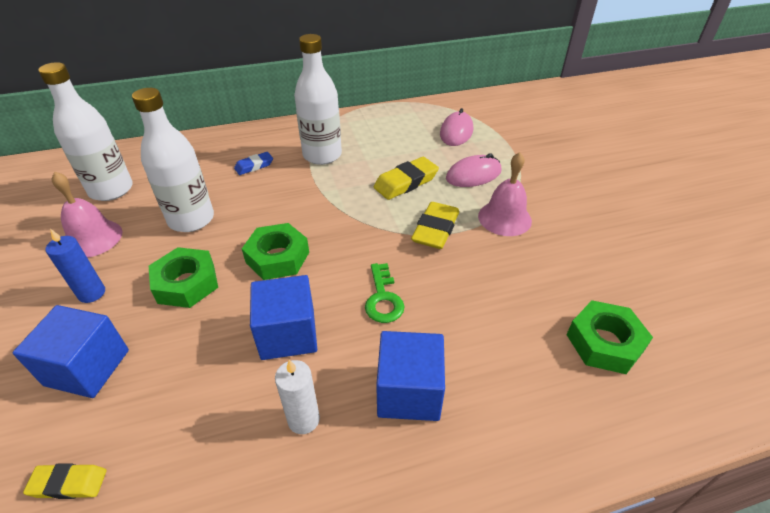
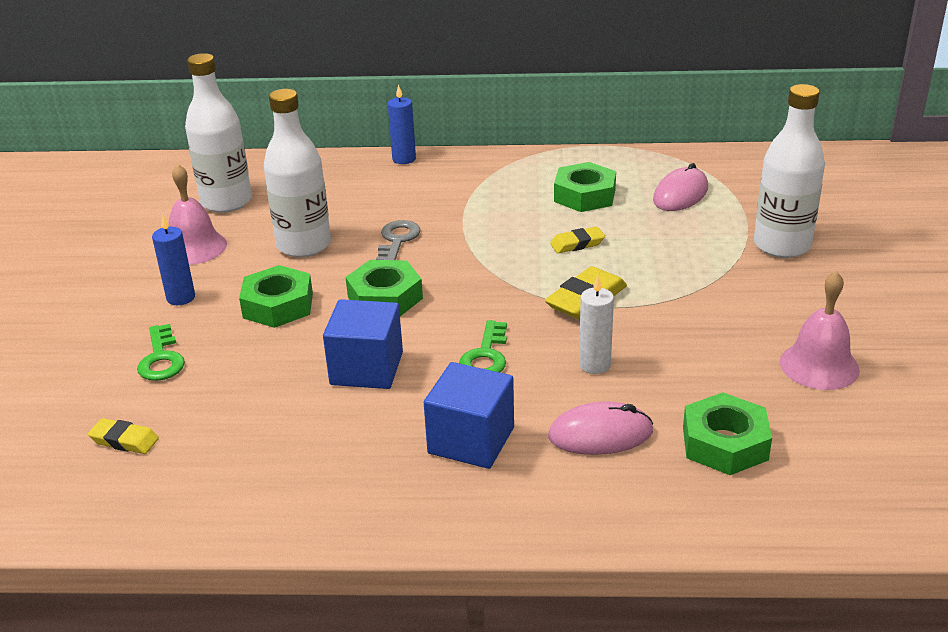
camera: 20 degrees right, 10 degrees down
(87, 367) = (161, 359): blue cube -> green key
(247, 132) = (404, 159): none -> blue candle
(254, 166) = (396, 199): blue eraser -> none
(268, 202) = (397, 240): none -> grey key
(303, 419) = (352, 440): white candle -> white candle (594, 365)
(322, 155) = (485, 198): white bottle -> white bottle (782, 245)
(392, 142) = (584, 195): none -> green nut
(406, 182) = (577, 244): yellow eraser -> yellow eraser, size x0.61
(473, 175) = (672, 248): pink mouse -> pink mouse (600, 434)
(504, 218) = (683, 302): pink bell -> pink bell (819, 365)

